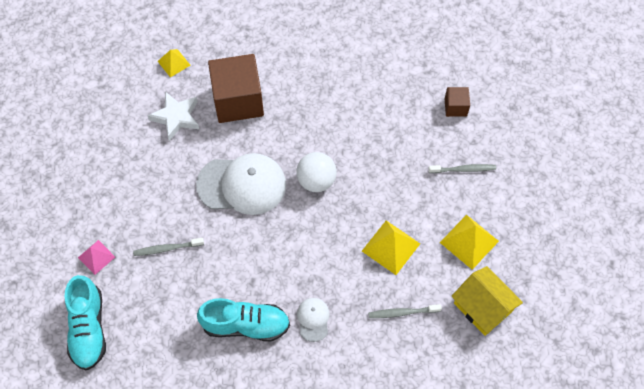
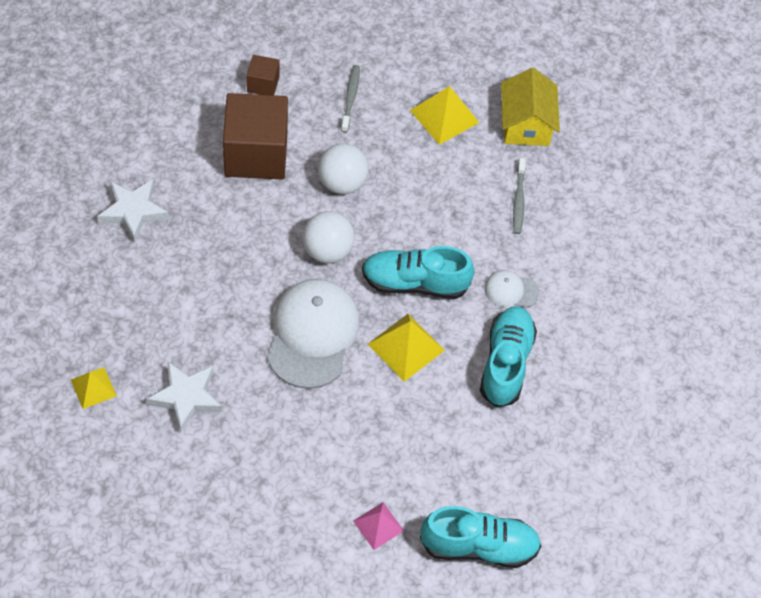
camera: 85 degrees left, 5 degrees down
(167, 248) = (384, 436): grey toothbrush -> none
(238, 100) = (181, 317): brown cube -> brown cube (256, 154)
(303, 246) = (414, 283): none -> turquoise shoe
(316, 52) = (133, 211): none -> white star
(380, 179) = (342, 183): none -> white ball
(390, 247) = (435, 193): yellow pyramid -> yellow pyramid (406, 347)
(482, 307) = (526, 124): yellow house -> yellow house turned 60 degrees counterclockwise

